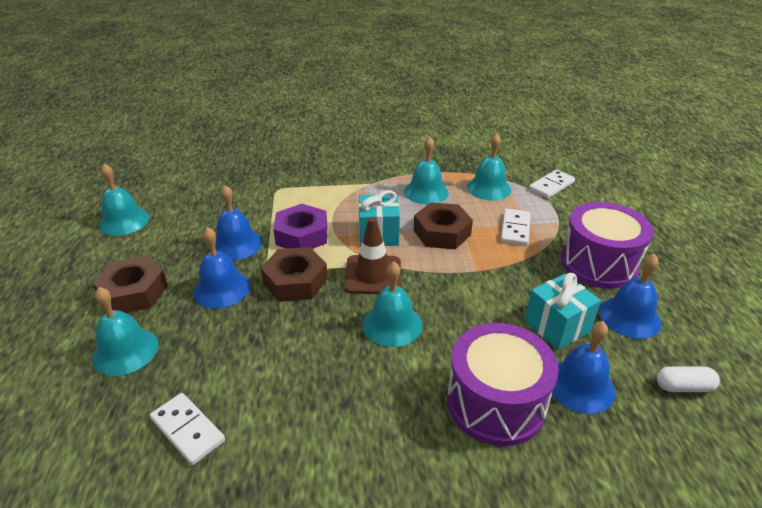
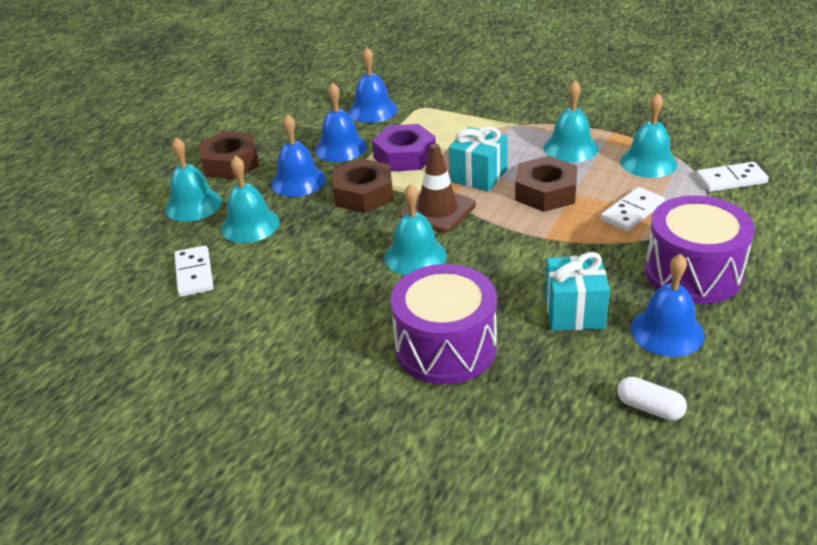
camera: 35 degrees right, 0 degrees up
(124, 221) = (265, 103): turquoise bell -> turquoise bell (250, 225)
(580, 385) = (540, 365): blue bell -> blue bell (372, 110)

